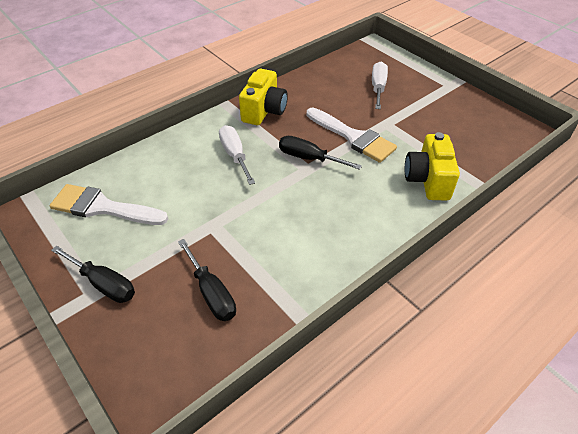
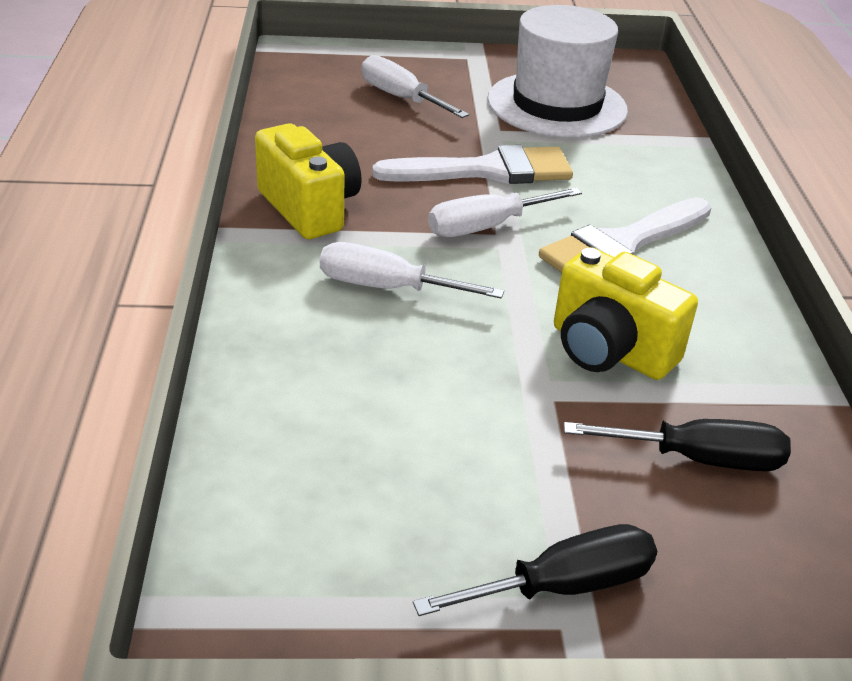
camera: 55 degrees left, 10 degrees down
(103, 207) = (337, 504): white brush -> white brush (622, 244)
(309, 158) = (486, 227): black screwdriver -> white screwdriver
(428, 180) = (647, 167): yellow camera -> yellow camera (609, 350)
(442, 128) = (557, 105): none -> white hat

